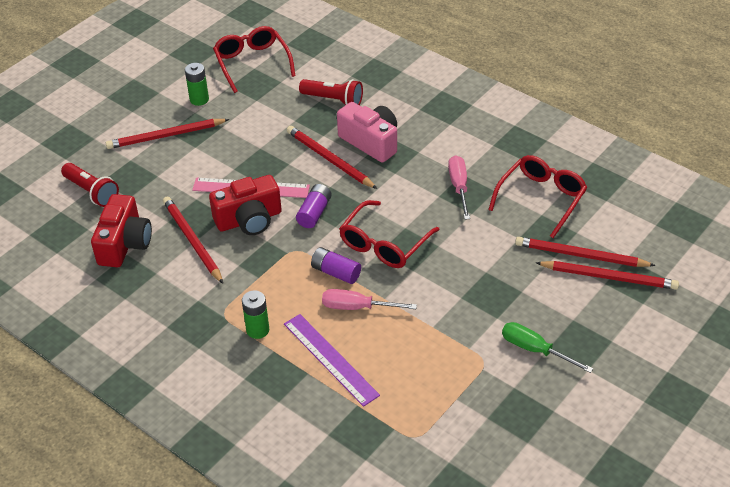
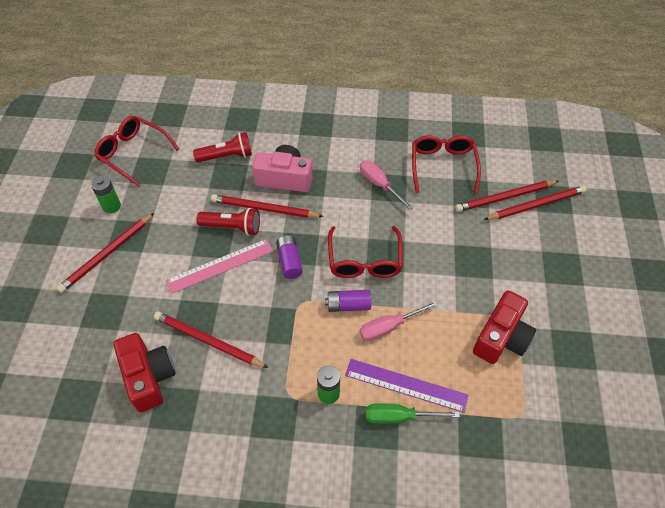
camera: 35 degrees left, 10 degrees up
(92, 192) = (78, 342): red flashlight -> red flashlight (232, 227)
(249, 219) = (241, 295): red camera -> red camera (501, 338)
(535, 350) = (538, 290): green screwdriver -> green screwdriver (399, 417)

